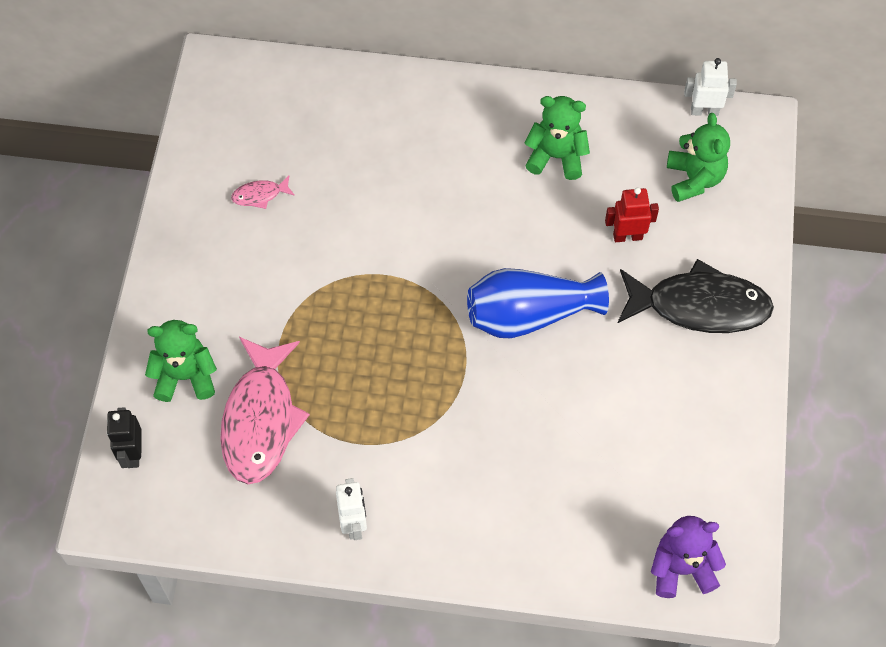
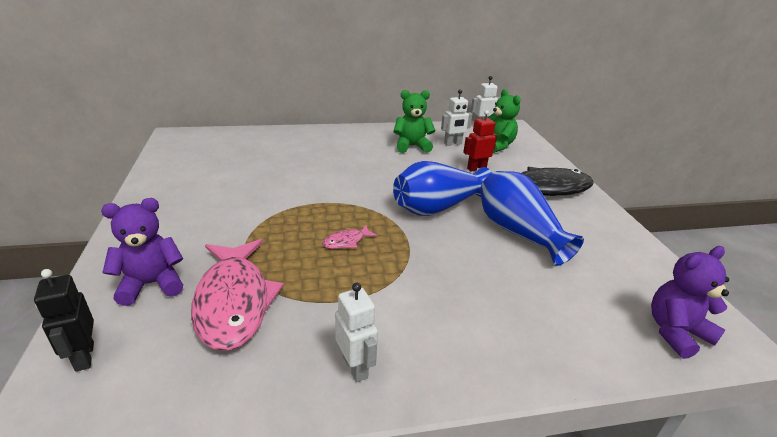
camera: 20 degrees left, 30 degrees down
(185, 376) = (151, 284): green teddy bear -> purple teddy bear
(260, 195) = (214, 179): pink fish -> pink fish (346, 241)
(607, 386) = (518, 232): none -> blue vase
(625, 160) = (453, 144): none -> white robot

